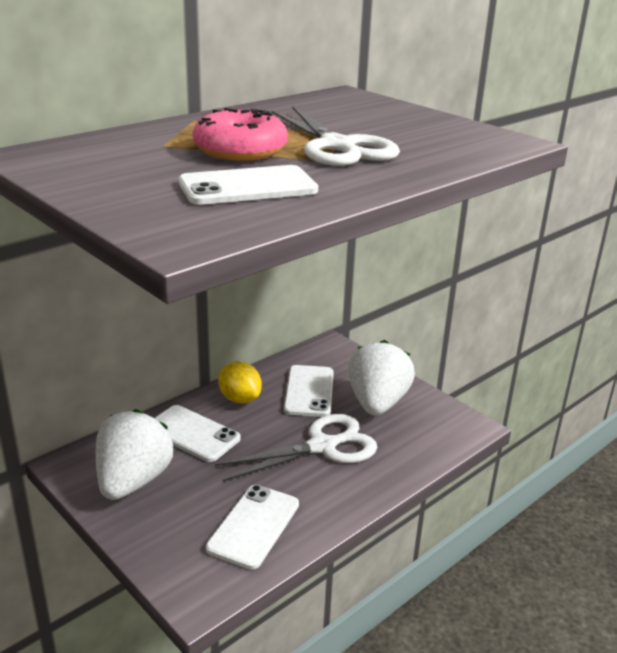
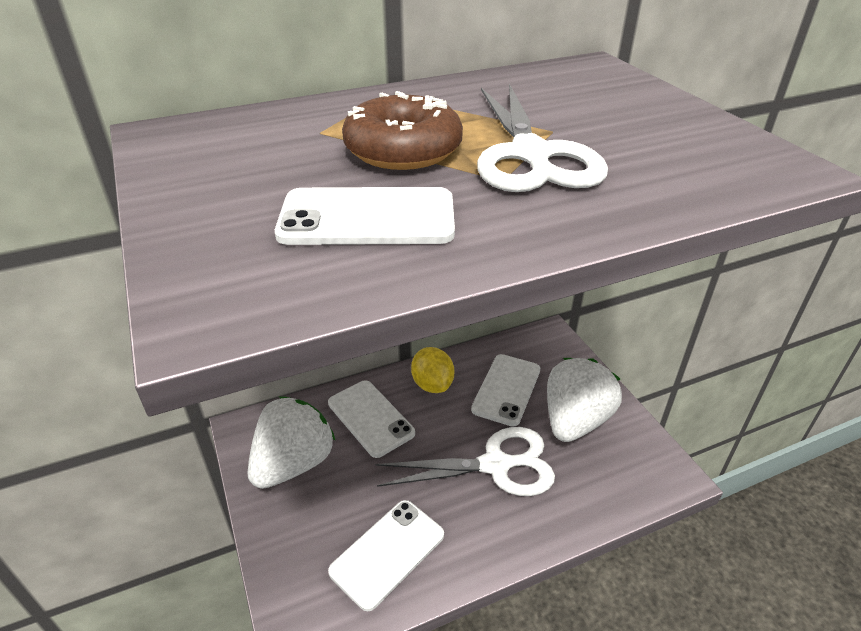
camera: 20 degrees right, 10 degrees up
(240, 150) = (403, 150): pink donut -> brown donut

